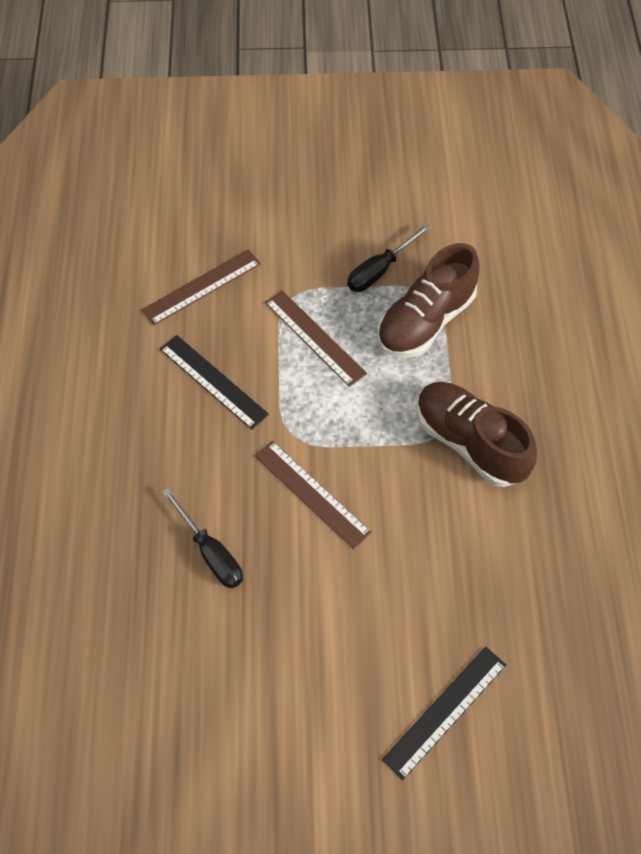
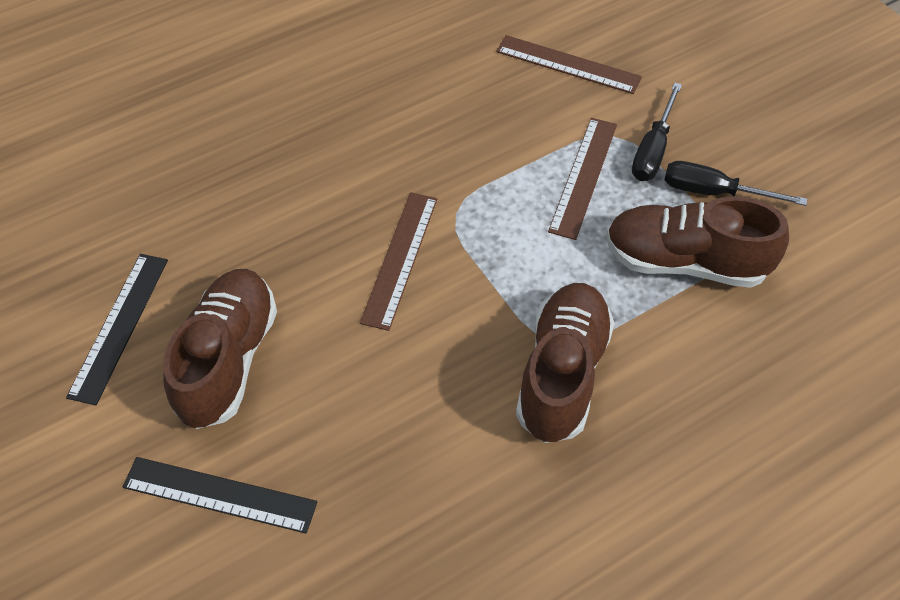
camera: 60 degrees right, 5 degrees down
(211, 552) = (284, 210): black screwdriver -> black screwdriver (653, 150)
(213, 381) = (469, 123): black ruler -> black ruler (119, 326)
(331, 656) = (228, 360): none -> brown shoe

